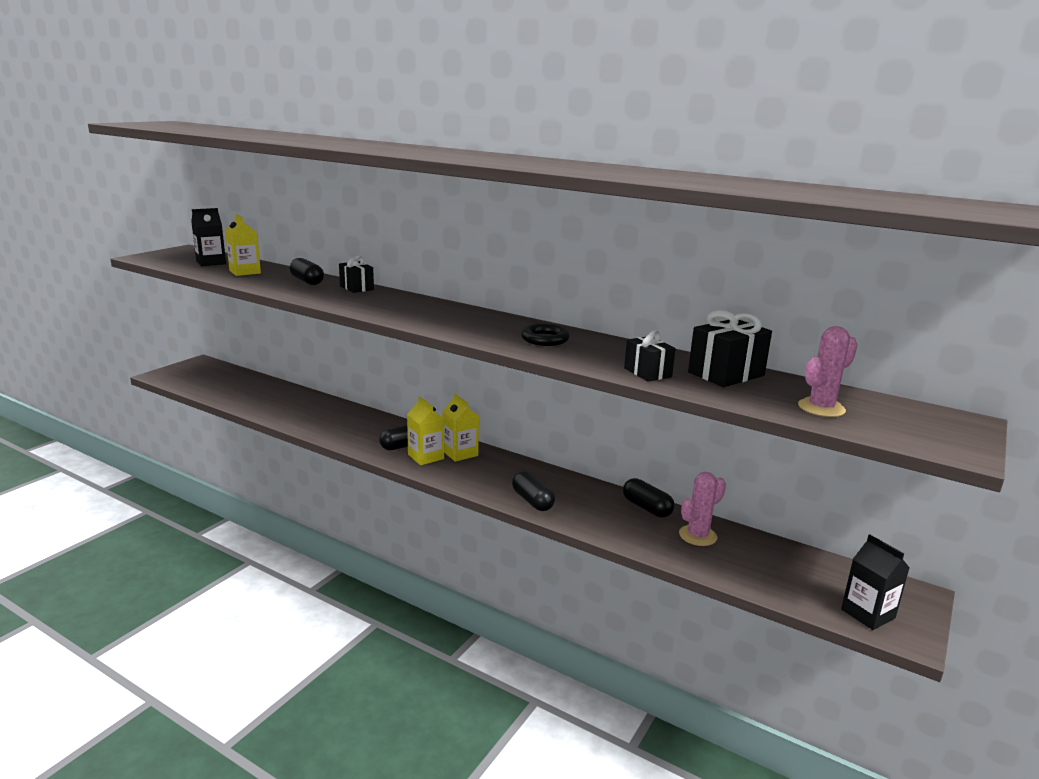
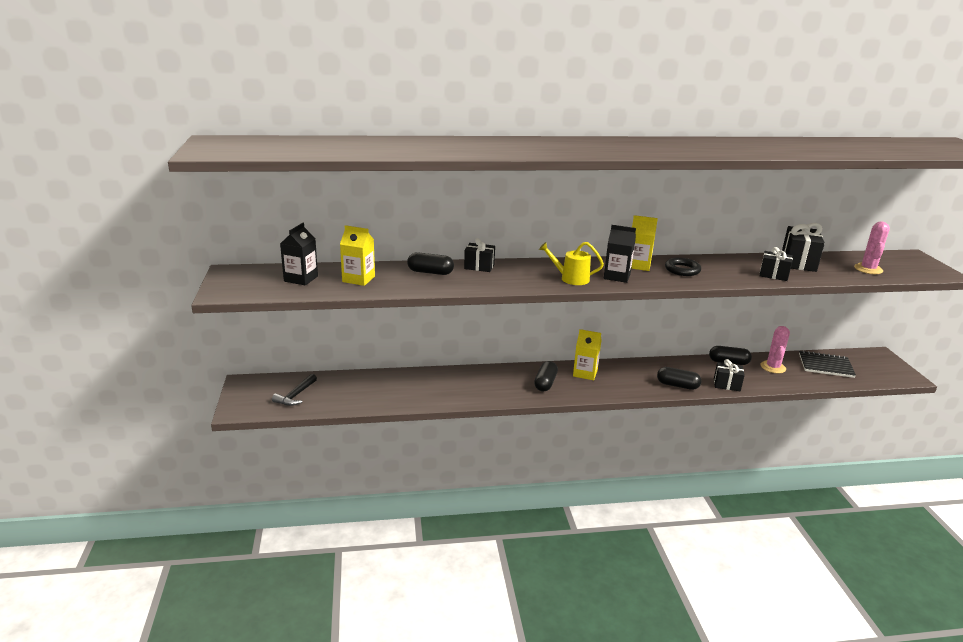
camera: 40 degrees left, 5 degrees up
(210, 381) = (295, 395): none -> black hammer
(406, 314) = (571, 278): none -> yellow watering can
(426, 457) = (572, 385): yellow carton -> yellow carton (638, 265)
(593, 525) = (727, 384): none -> black gift
(785, 566) = (825, 366): none -> black notebook
(868, 614) = (883, 373): black carton -> black carton (617, 276)

